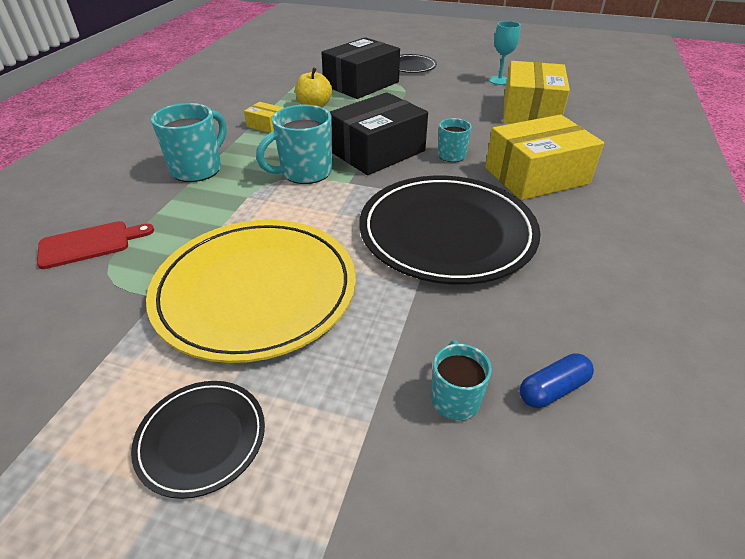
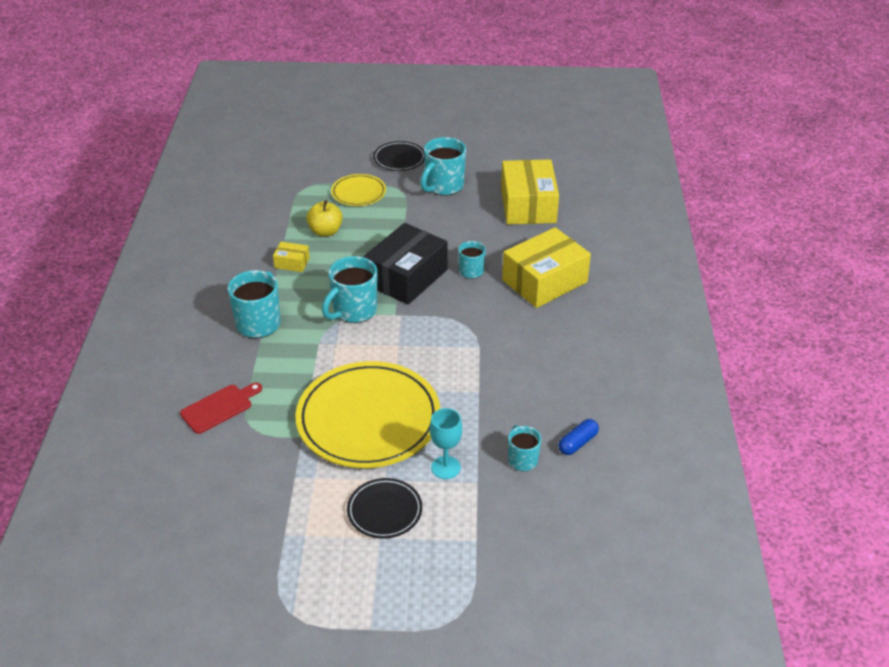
camera: 15 degrees left, 0 degrees up
(361, 84) = (358, 193): black box -> yellow plate
(446, 88) = (443, 186): none -> turquoise mug
(447, 233) = (487, 348): black plate -> none
(499, 80) = (492, 167): turquoise goblet -> turquoise goblet (445, 467)

